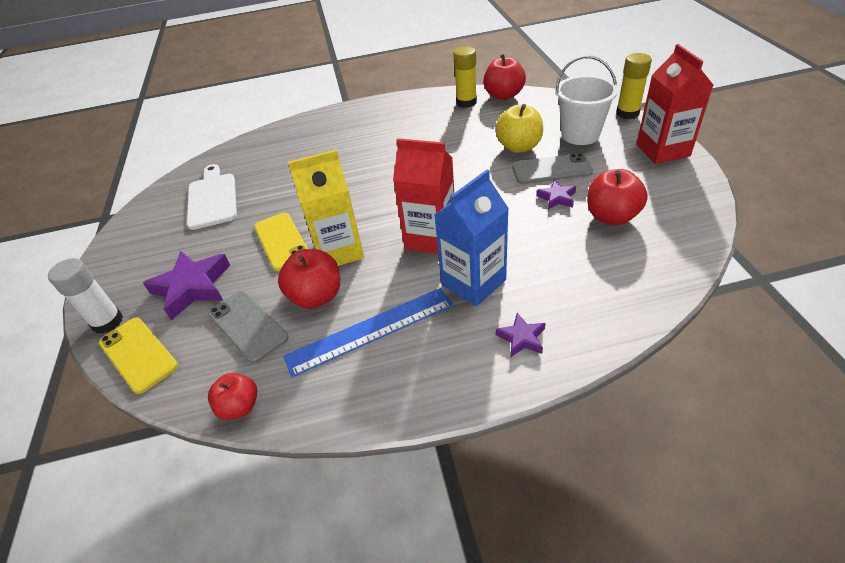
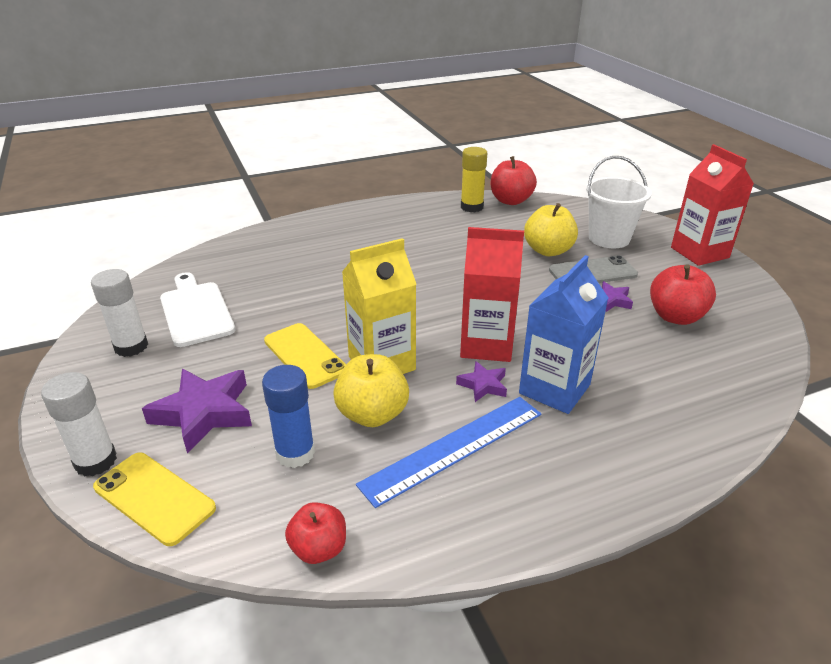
camera: 15 degrees left, 10 degrees down
(157, 228) = (131, 347): none -> white glue stick
(248, 326) = (295, 453): grey phone -> blue glue stick
(316, 296) = (372, 414): red apple -> yellow apple
(521, 338) = (632, 444): purple star -> purple star (483, 385)
(627, 113) = (649, 218): yellow glue stick -> none

